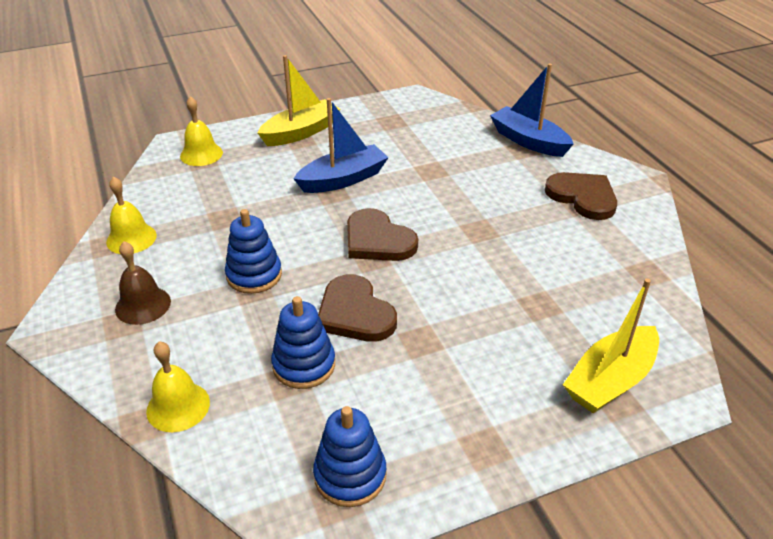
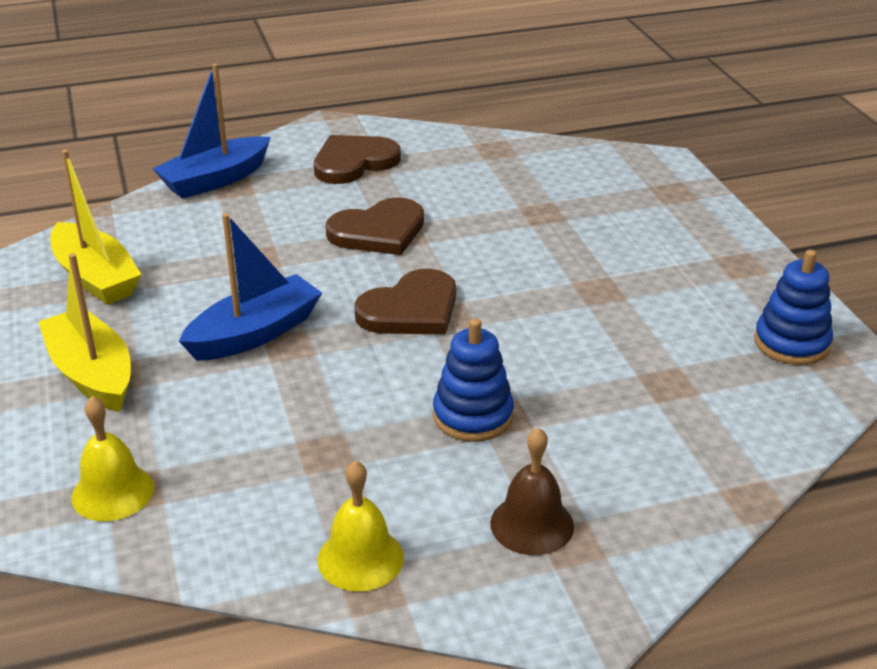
camera: 85 degrees left, 5 degrees down
(178, 406) = (721, 470): yellow bell -> none
(304, 365) = (643, 372): blue stacking toy -> none
(343, 179) = (255, 333): blue boat -> blue boat turned 75 degrees clockwise
(355, 313) = (553, 332): brown heart -> brown heart (378, 231)
(610, 380) = (648, 191): yellow boat -> yellow boat (96, 278)

